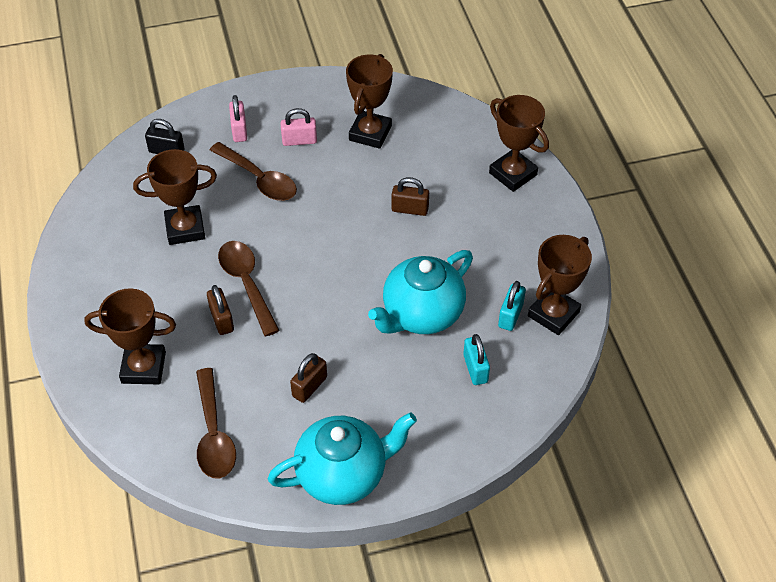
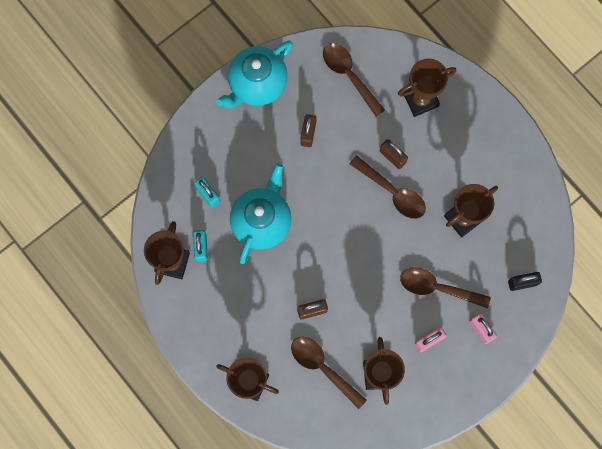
camera: 155 degrees right, 25 degrees up
(426, 158) = (322, 367): none -> brown spoon

